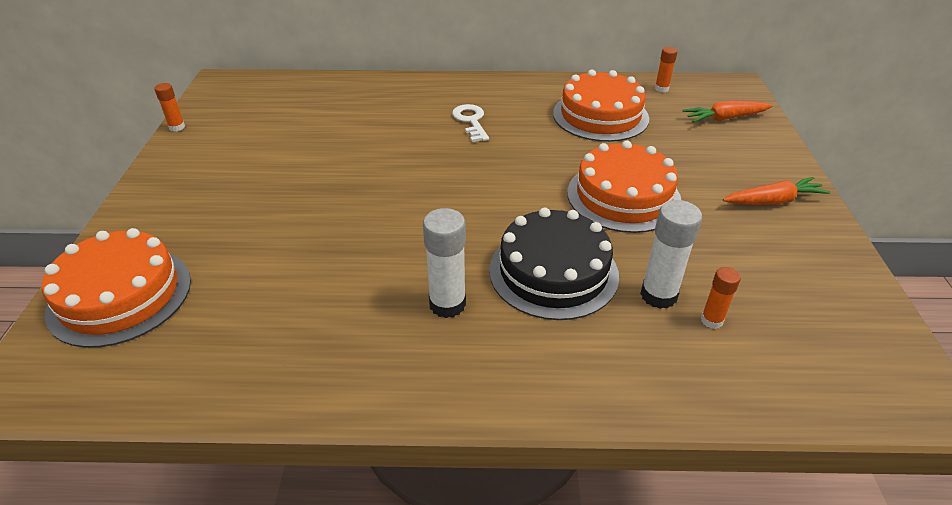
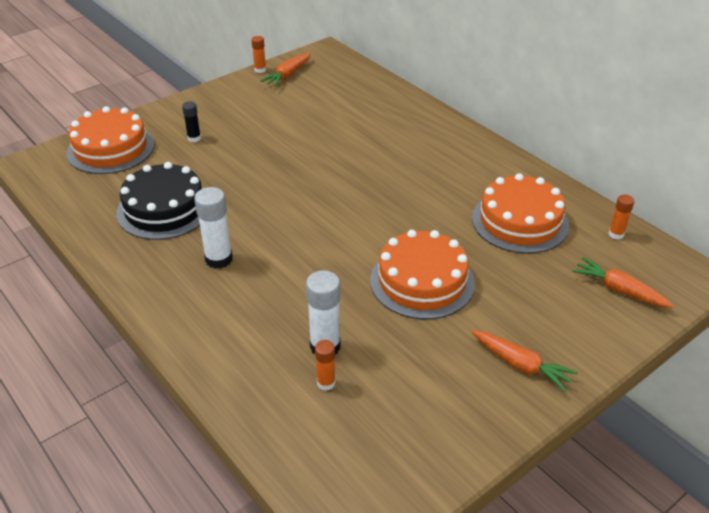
camera: 50 degrees right, 0 degrees up
(214, 223) = (194, 138): none -> black glue stick
(217, 117) = (288, 75): none -> orange carrot
(471, 121) = (422, 167): white key -> none
(553, 272) = (296, 287): black cake -> black cake (164, 209)

